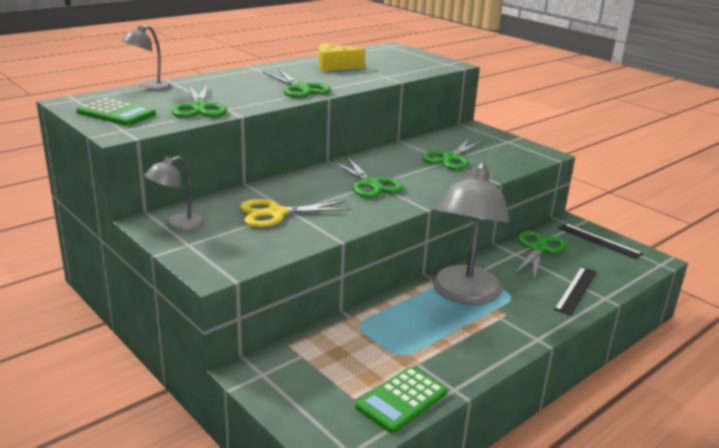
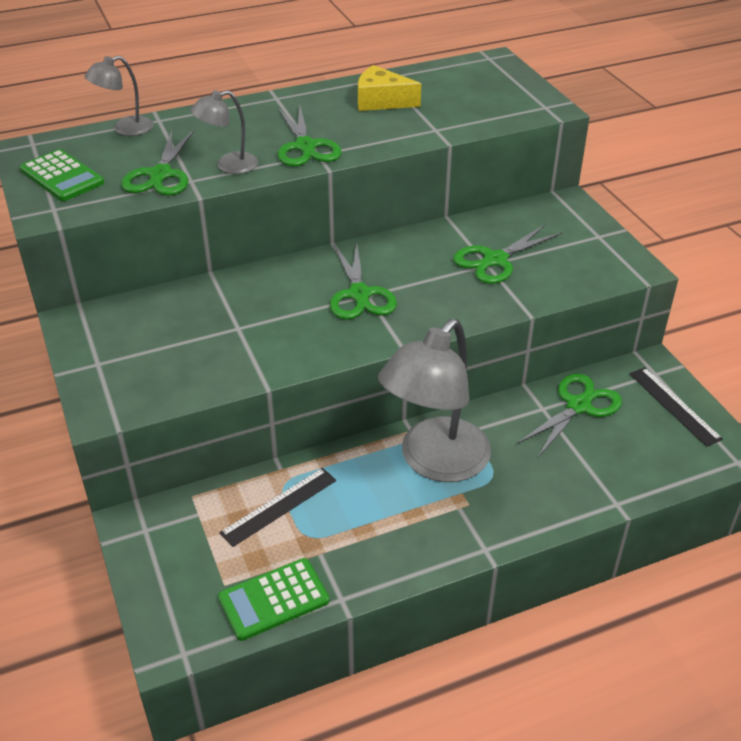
camera: 20 degrees right, 15 degrees up
(177, 225) = (101, 331): grey lamp -> grey lamp (228, 166)
(276, 213) = (218, 329): yellow scissors -> none
(576, 290) = (585, 483): black ruler -> black ruler (279, 506)

